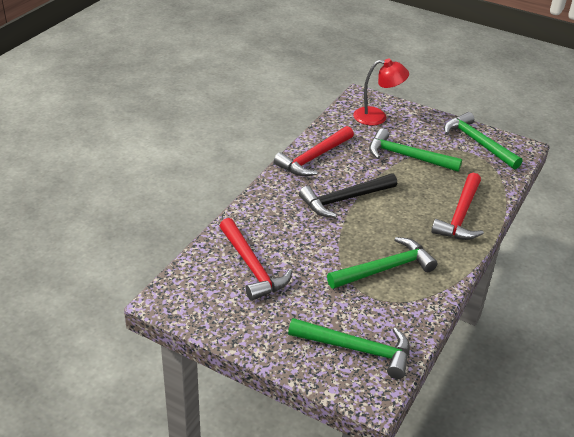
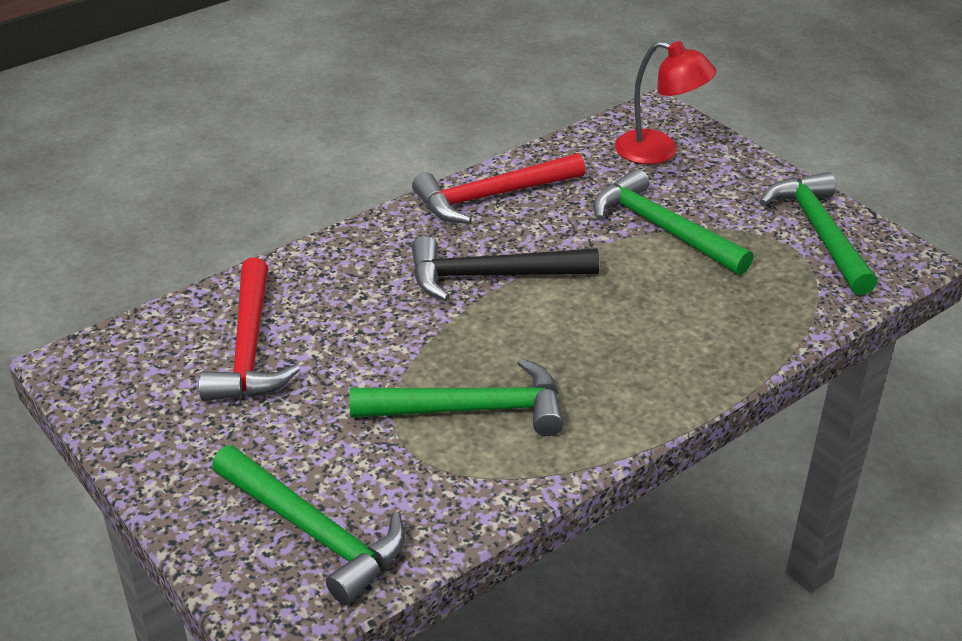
camera: 25 degrees right, 0 degrees up
(460, 215) = (684, 352): red hammer -> none

